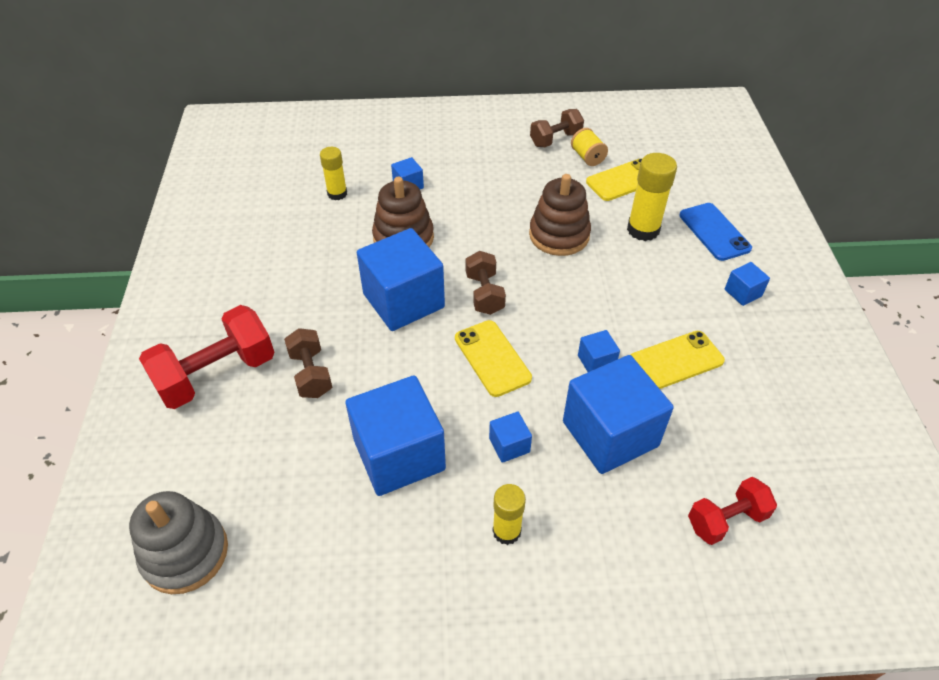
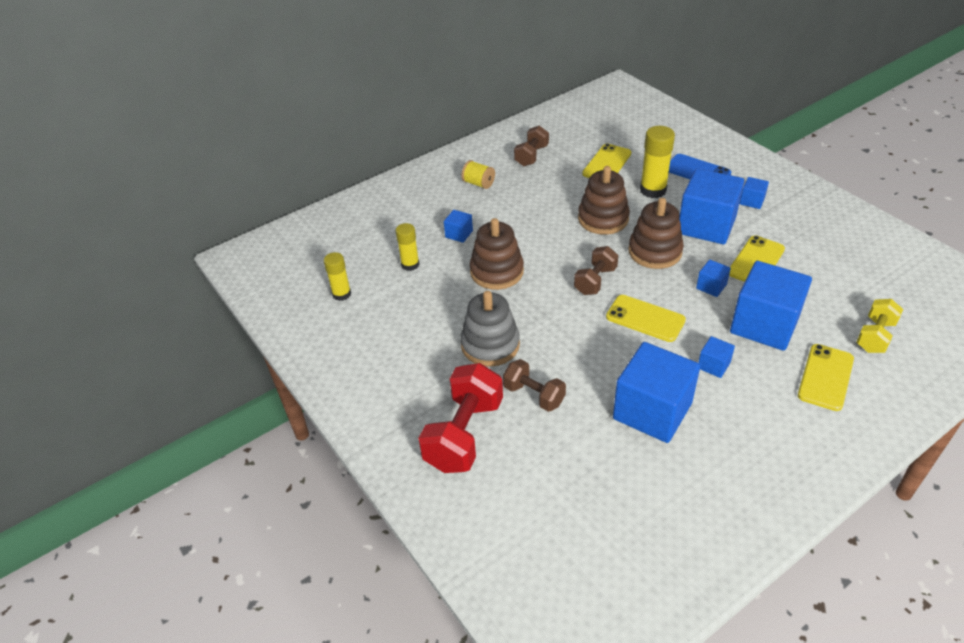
camera: 30 degrees left, 5 degrees down
(185, 553) = (580, 558): grey stacking toy -> grey stacking toy (490, 345)
(403, 301) = (544, 313): blue cube -> blue cube (706, 225)
(484, 294) = (595, 281): brown dumbbell -> brown dumbbell turned 75 degrees clockwise
(506, 531) = (766, 415): yellow glue stick -> yellow glue stick (341, 294)
(576, 295) = (655, 251): none -> brown stacking toy
(587, 157) = (566, 158): yellow spool -> yellow spool (478, 183)
(616, 530) = (825, 377): none -> yellow phone
(726, 520) = (874, 336): red dumbbell -> yellow dumbbell

